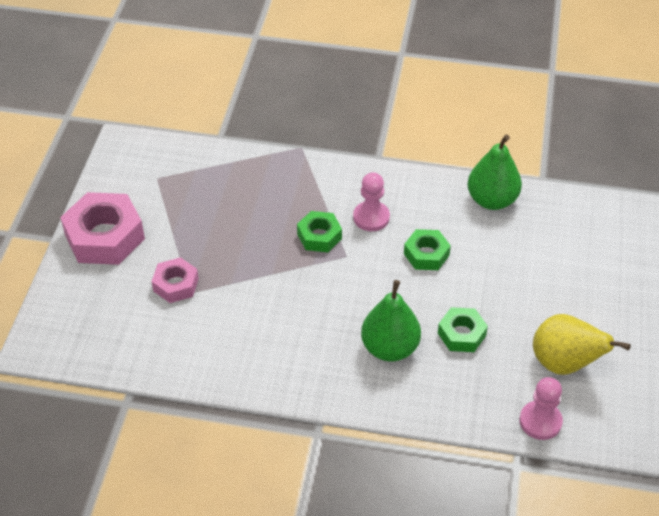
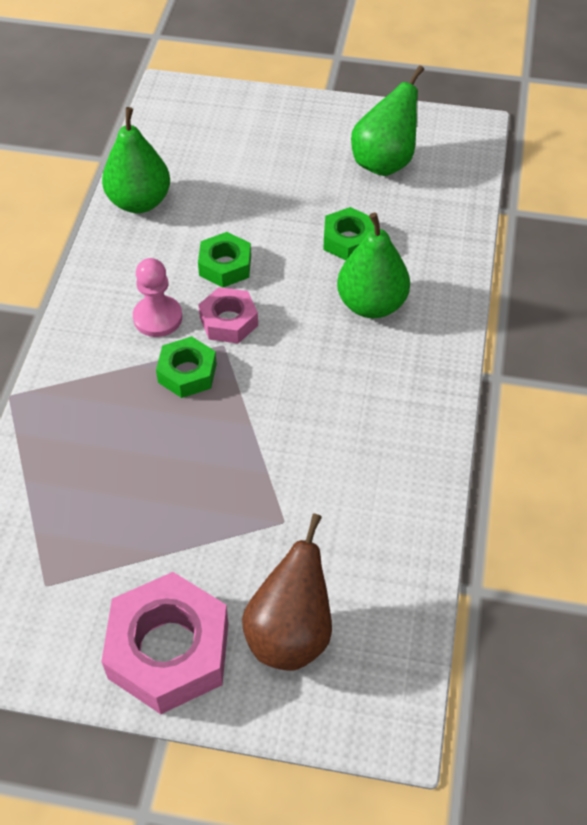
camera: 90 degrees left, 5 degrees up
(107, 295) = (290, 633): none -> brown pear
(176, 285) = (270, 540): pink nut -> pink nut (229, 321)
(540, 421) = (460, 186): pink pawn -> none
(564, 364) = (384, 162): yellow pear -> green pear

